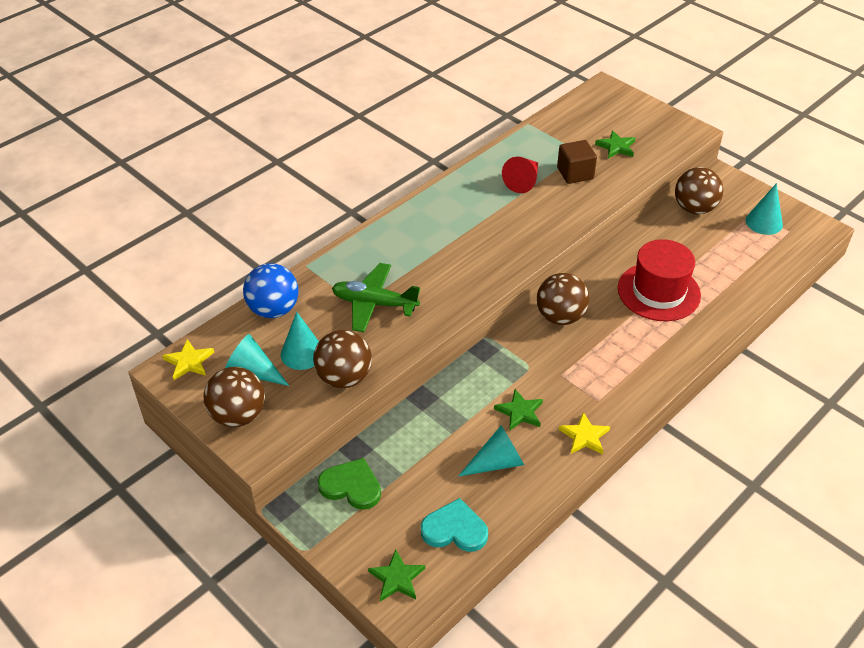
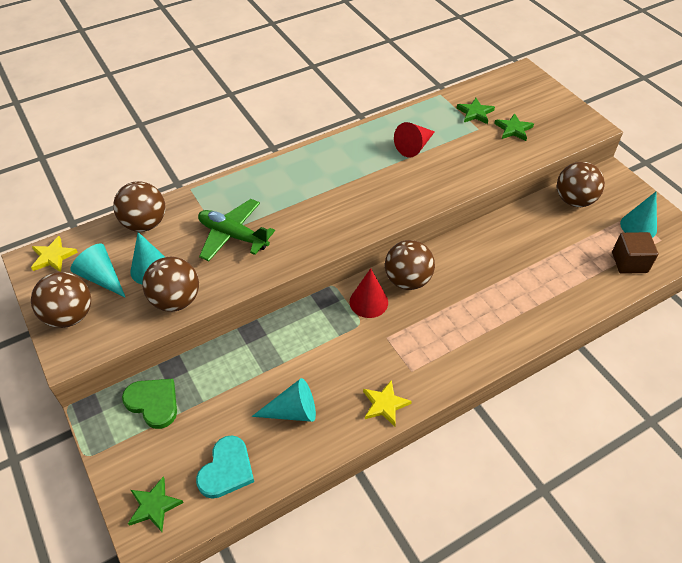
camera: 15 degrees right, 5 degrees up
(273, 310) = (145, 224): blue ball -> brown ball
(454, 529) = (226, 469): turquoise heart -> turquoise heart turned 90 degrees clockwise
(520, 412) = (333, 366): green star -> green star (475, 113)
(529, 345) = (368, 302): none -> red cone
(575, 173) = (465, 147): brown cube -> brown cube (629, 262)
(658, 292) = (510, 275): red hat -> none

